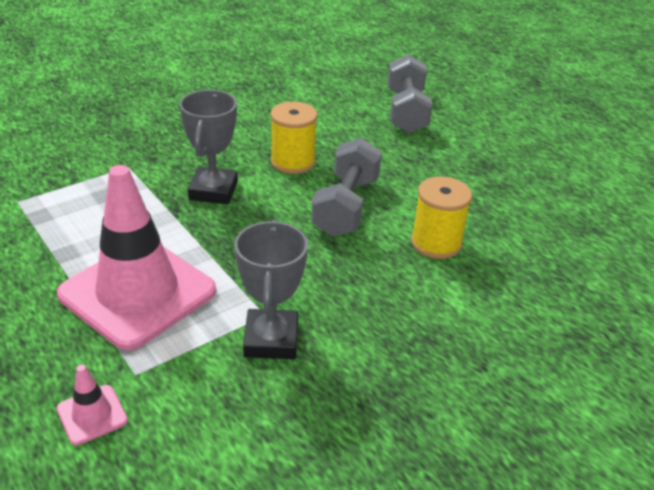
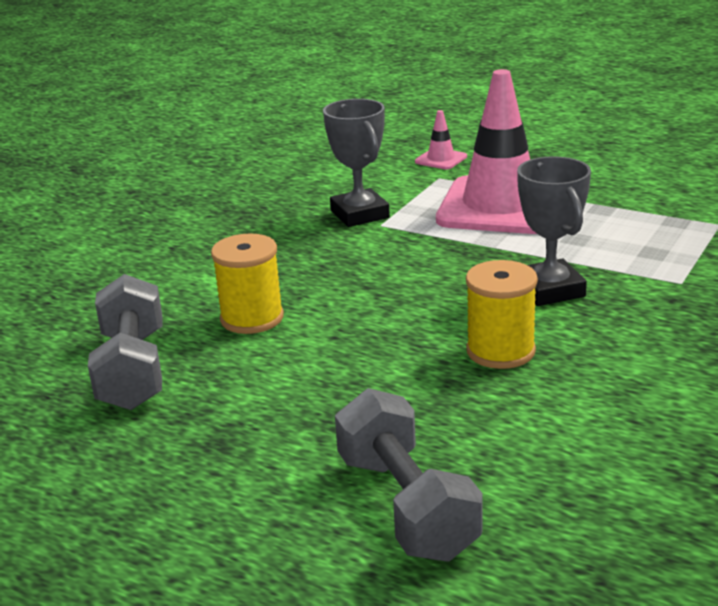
camera: 160 degrees right, 10 degrees down
(346, 206) = (382, 322): grey dumbbell -> grey dumbbell (133, 370)

